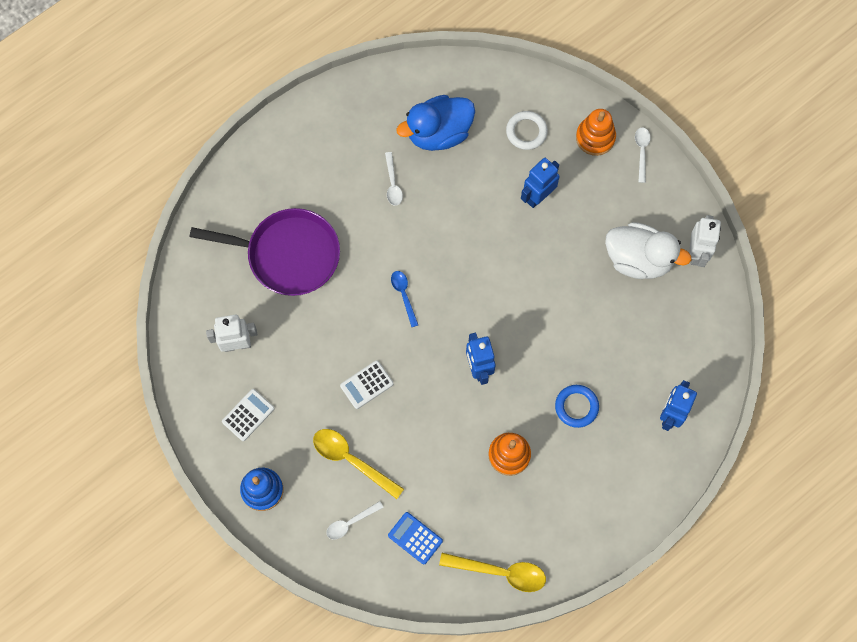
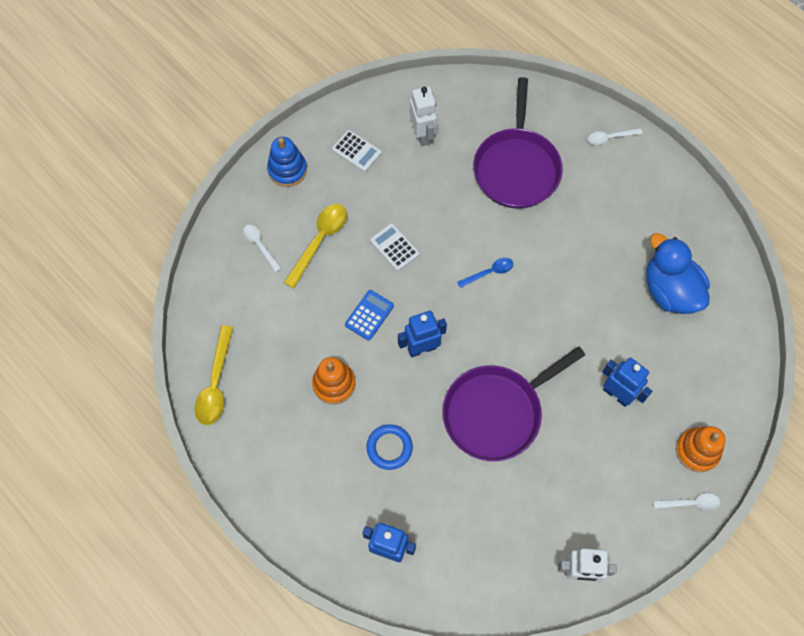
camera: 85 degrees right, 5 degrees down
(392, 184) = (605, 252): white spoon -> white spoon (610, 138)
(415, 538) = (247, 303): blue calculator -> blue calculator (369, 315)
(526, 132) = (689, 377): white ring -> none
(548, 306) = (496, 412): none -> purple pan
(638, 259) = (562, 505): white duck -> none

